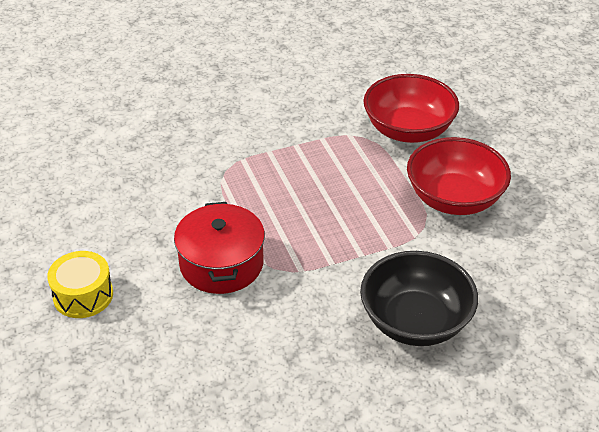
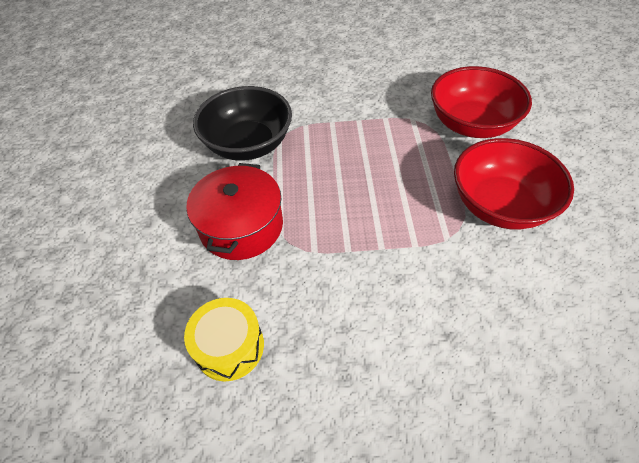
camera: 20 degrees right, 10 degrees up
(83, 295) = (105, 230): yellow drum -> yellow drum (229, 346)
(415, 321) = (415, 345): black bowl -> black bowl (248, 144)

